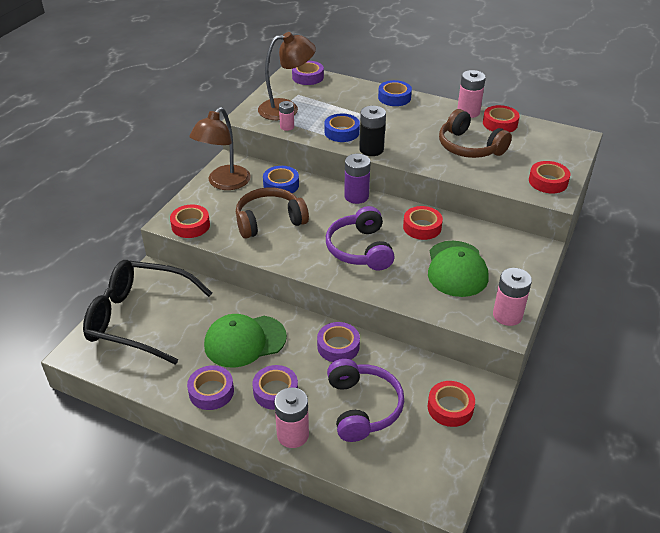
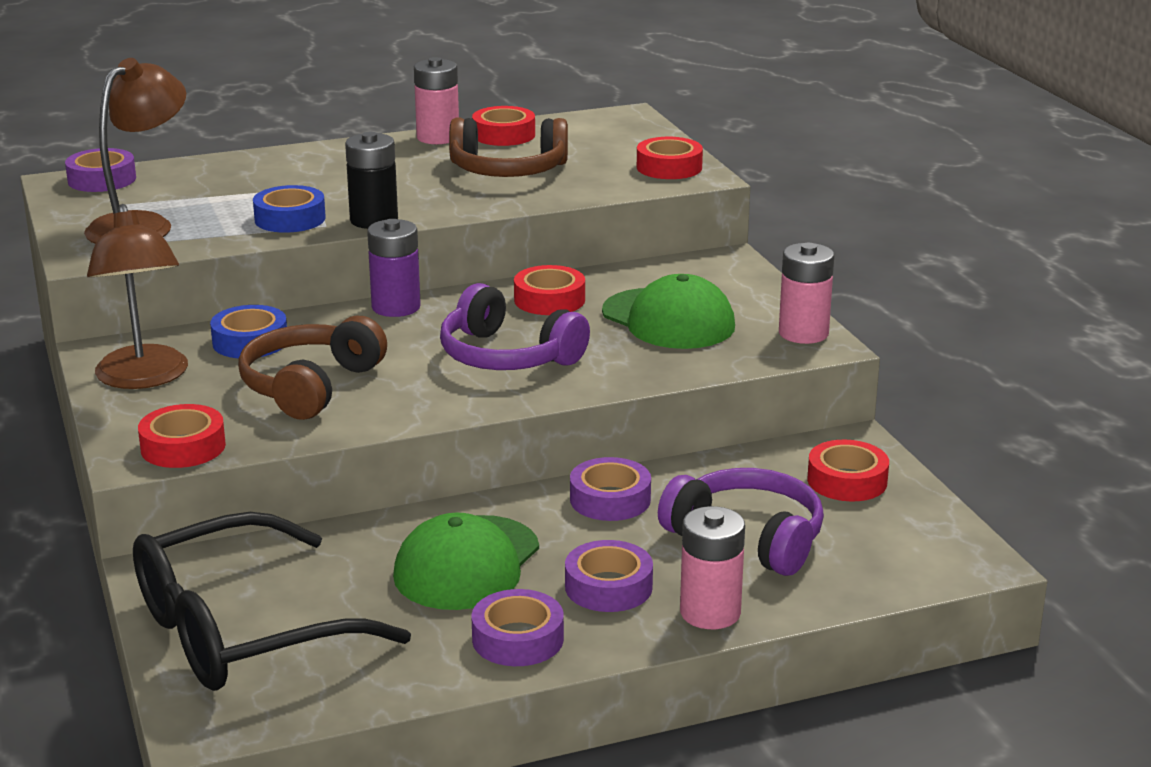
camera: 45 degrees left, 15 degrees down
(287, 127) = (184, 243): pink battery -> none
(394, 97) = (297, 157): blue tape -> none

